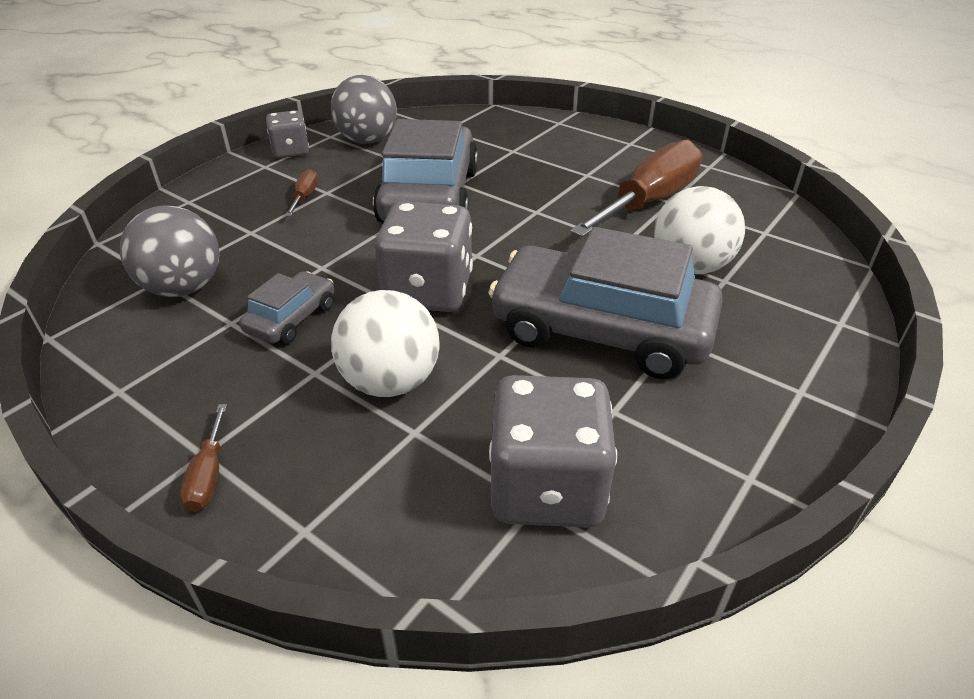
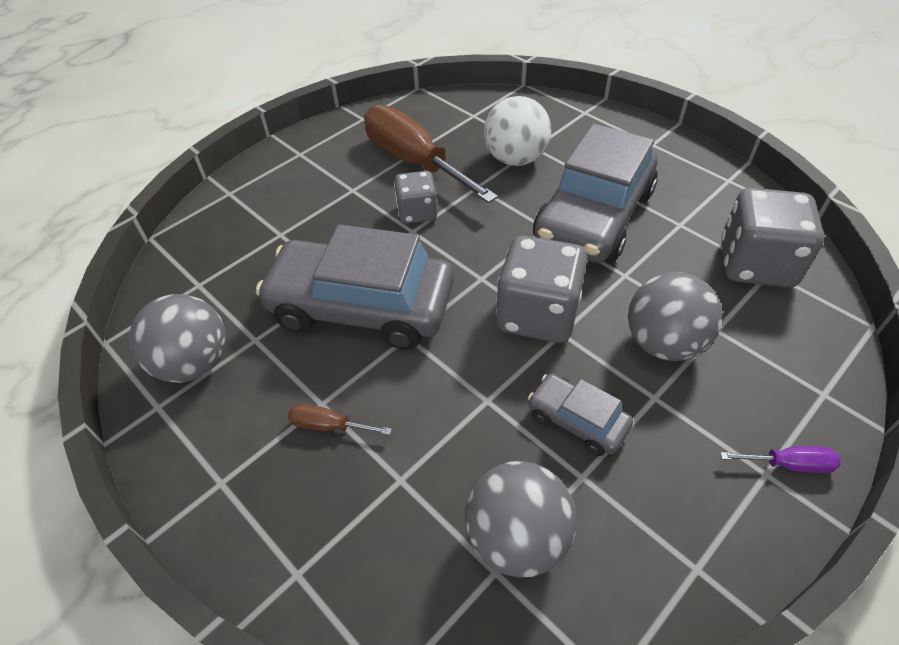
camera: 80 degrees left, 10 degrees up
(208, 475) = (789, 464): brown screwdriver -> purple screwdriver
(291, 151) = (187, 452): grey dice -> grey dice (417, 212)
(390, 382) = (663, 343): white ball -> grey ball

